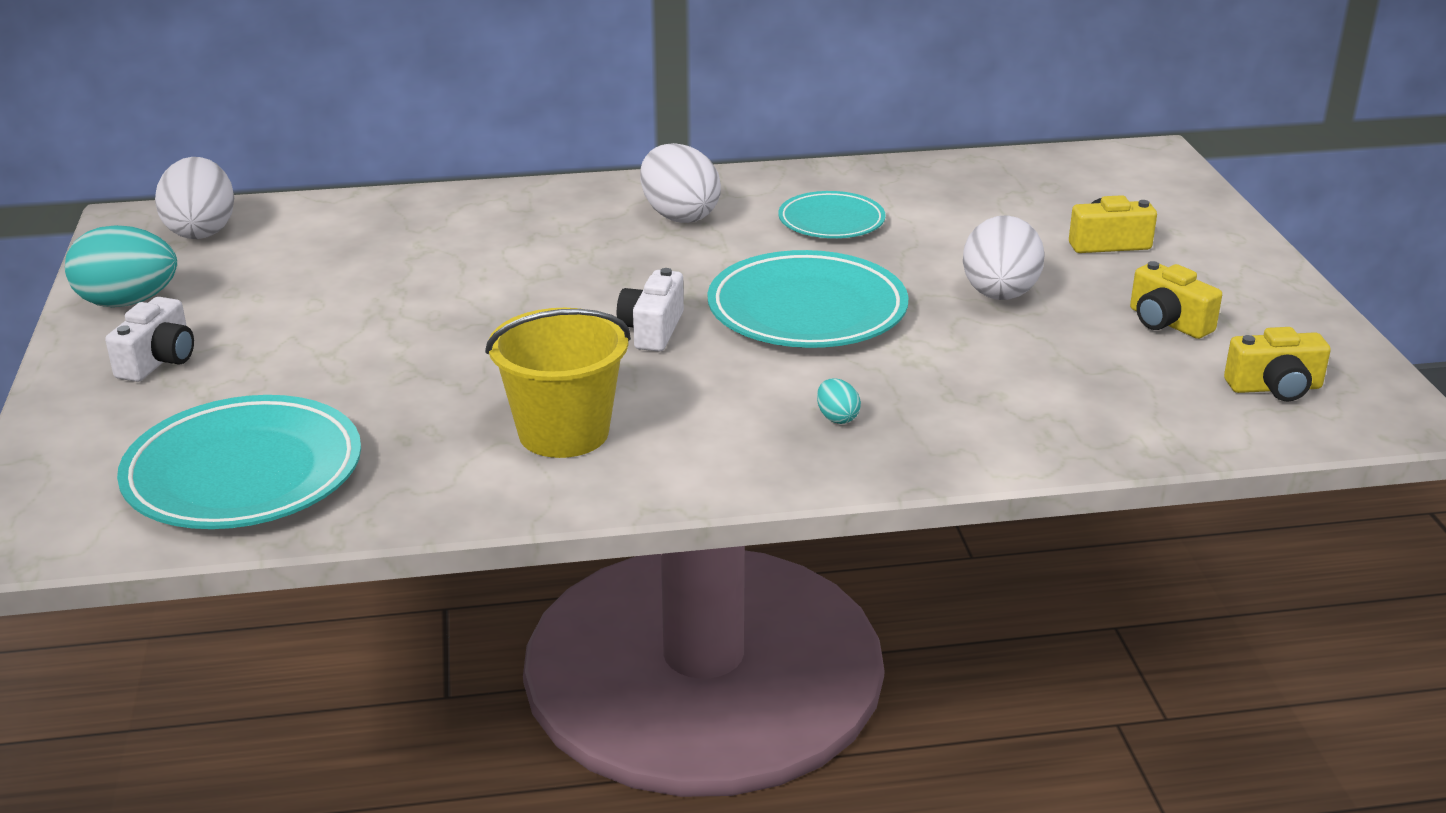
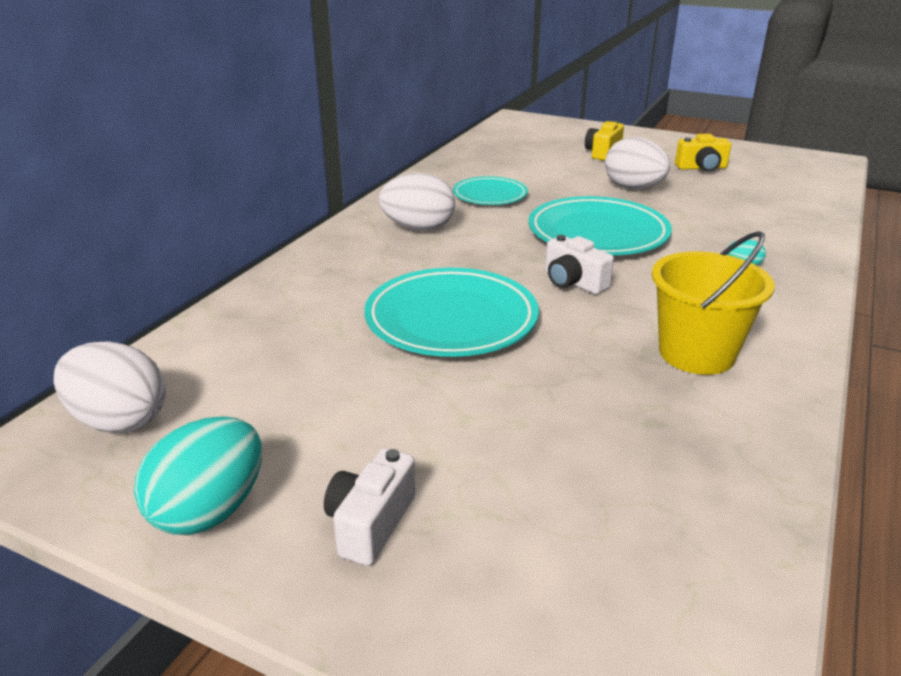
camera: 55 degrees left, 0 degrees up
(158, 361) = (370, 523): white camera -> white camera turned 120 degrees counterclockwise
(244, 473) = (656, 527): turquoise plate -> turquoise plate (451, 320)
(1275, 388) = (787, 170): yellow camera -> none

